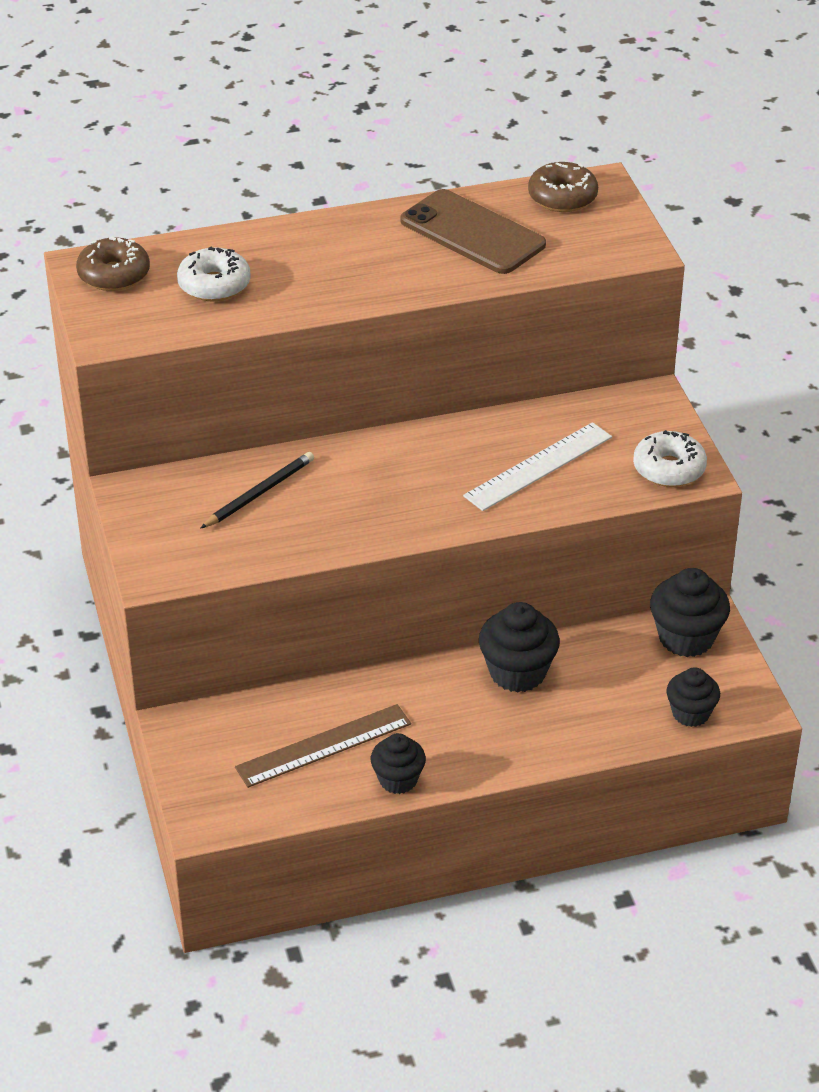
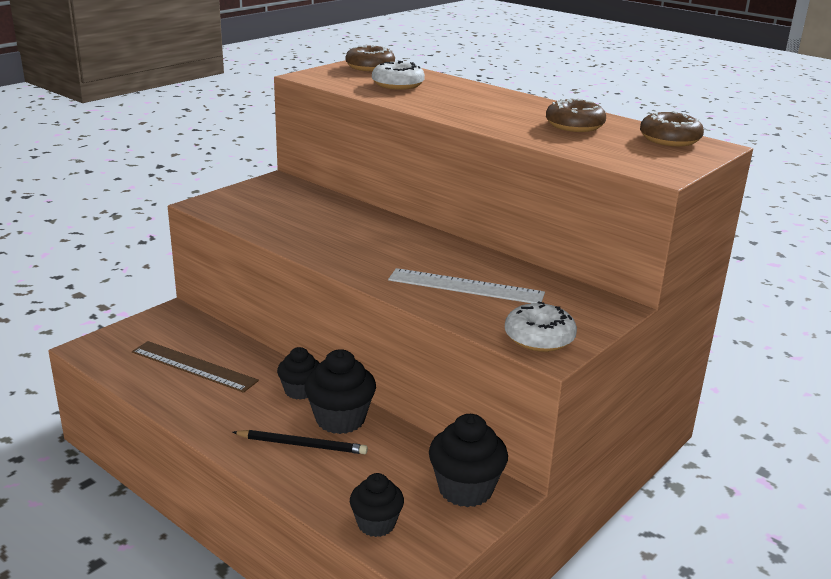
camera: 55 degrees right, 15 degrees down
(259, 493) = (316, 211): black pencil -> black pencil (302, 445)
(398, 780) = (181, 405): black cupcake -> black cupcake (300, 391)
(472, 233) = (574, 126): brown phone -> brown donut

